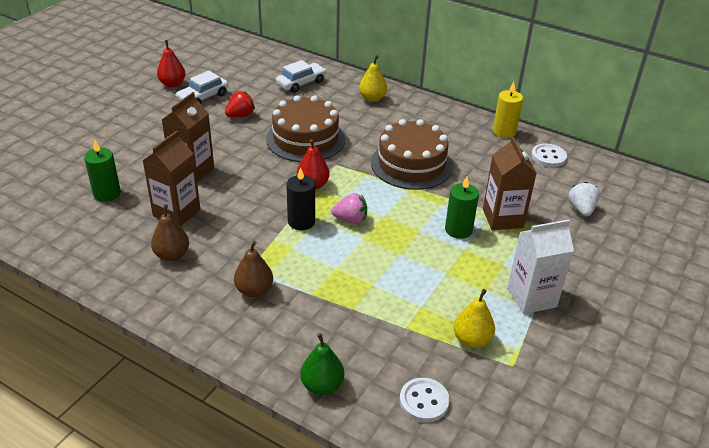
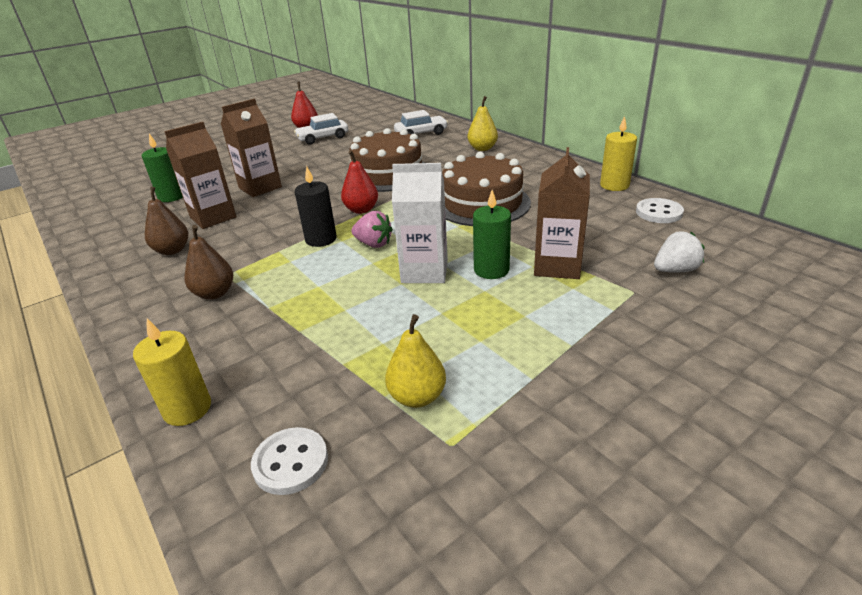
camera: 25 degrees right, 5 degrees down
(240, 115) = (343, 152): red strawberry -> none
(322, 385) = (187, 409): green pear -> yellow candle
(531, 297) = (539, 361): white carton -> white carton (424, 271)
(581, 209) = (675, 270): white strawberry -> white strawberry turned 45 degrees clockwise

